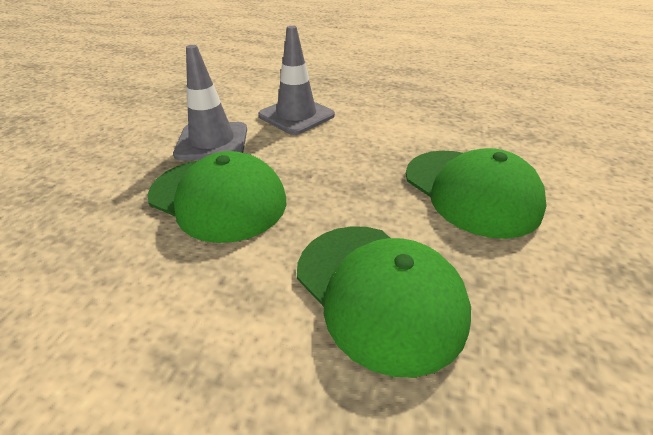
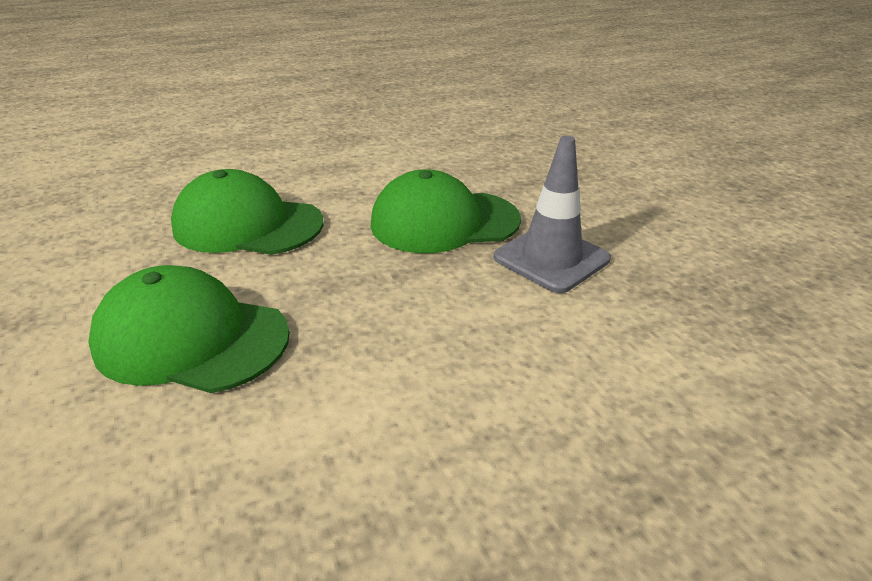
camera: 140 degrees right, 5 degrees down
(296, 115) = (533, 345): grey traffic cone -> none

